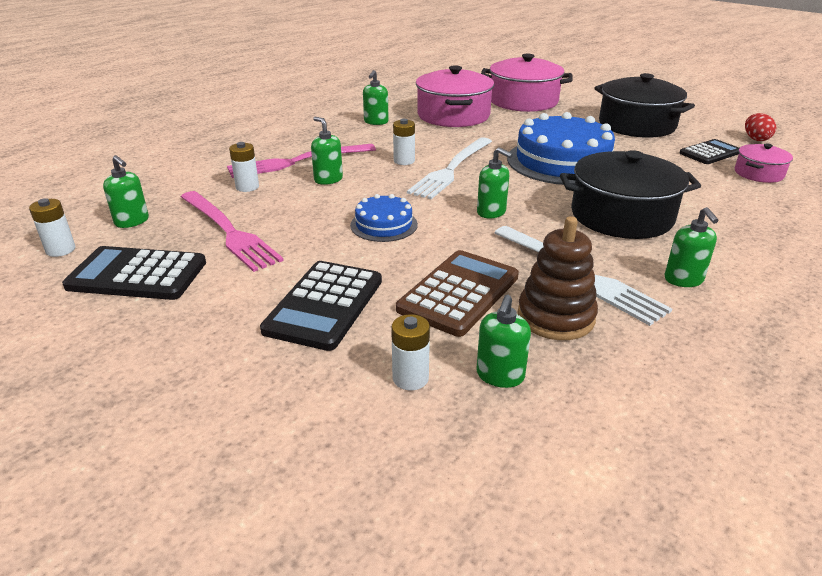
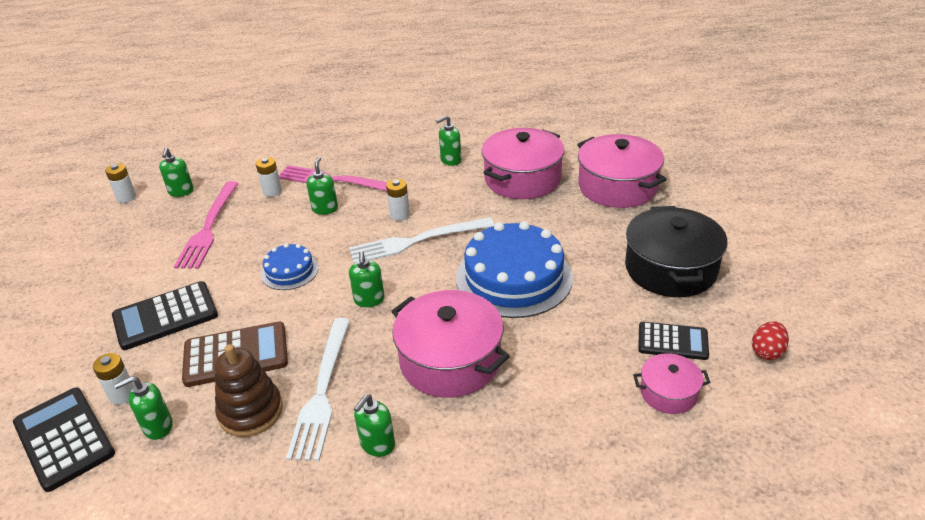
camera: 45 degrees right, 5 degrees up
(137, 275) = (129, 237): black calculator -> black calculator (64, 438)
(621, 216) = (450, 360): black pot -> pink pot

